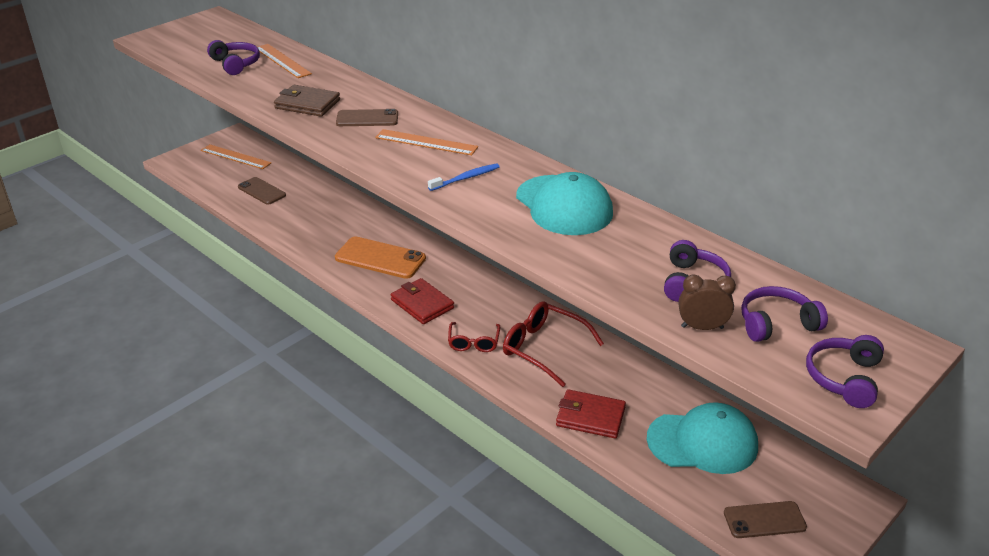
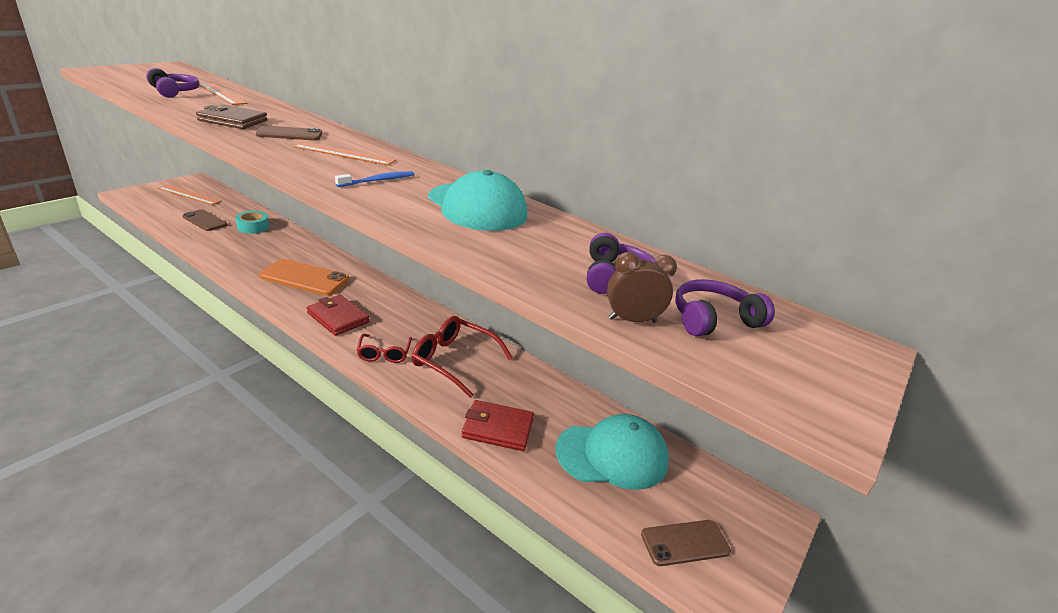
camera: 10 degrees left, 5 degrees down
(313, 196) = (253, 227): none -> turquoise tape
(844, 378) = (806, 379): purple headphones -> none

